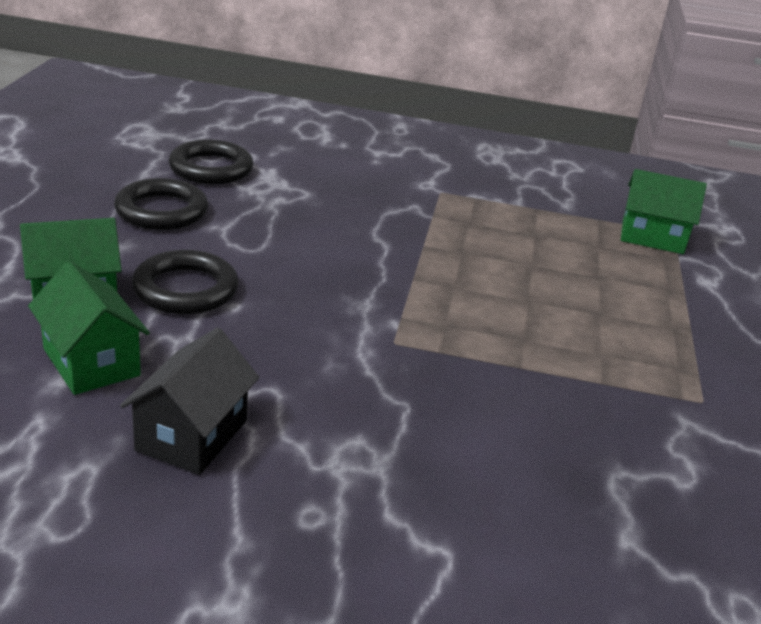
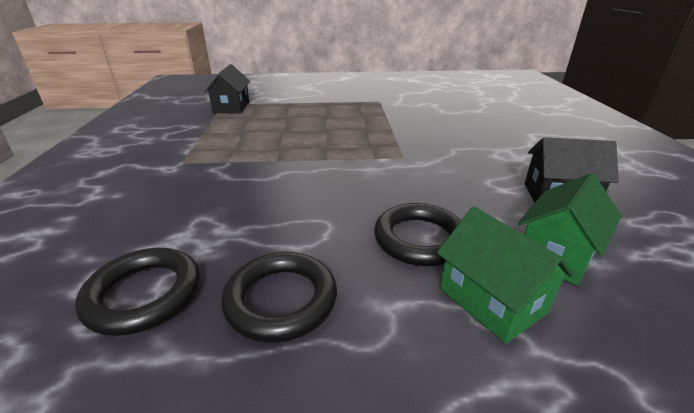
camera: 100 degrees left, 0 degrees up
(652, 237) = (231, 107): green house -> black house

